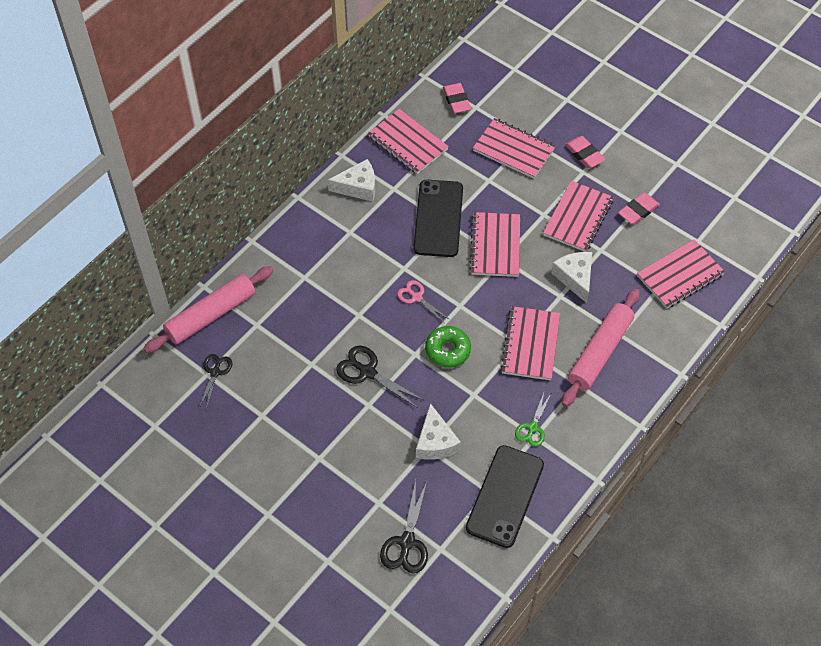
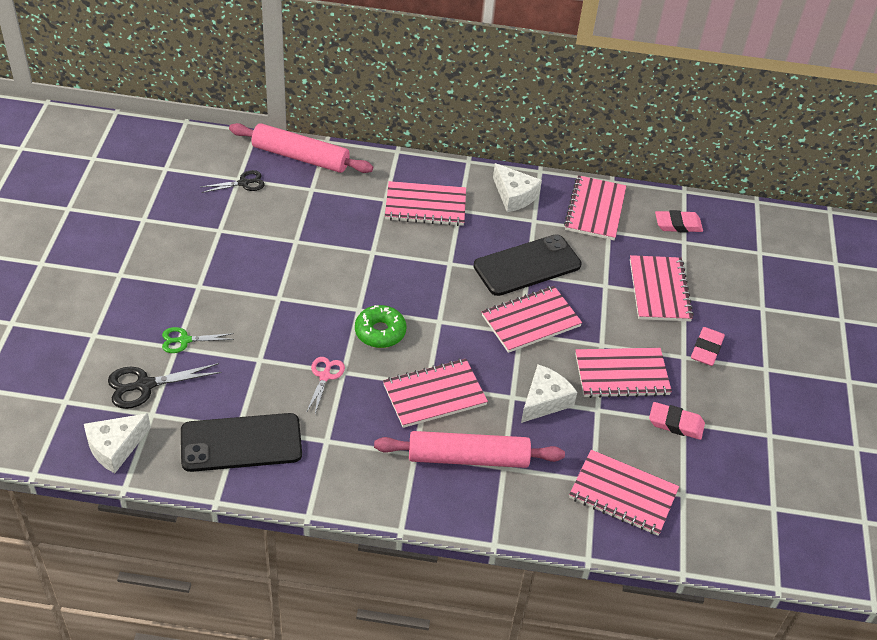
camera: 55 degrees right, 10 degrees down
(330, 253) = (425, 206): none -> pink notebook
(367, 372) = (314, 283): black scissors -> none
(416, 297) = (423, 285): pink scissors -> pink scissors (325, 376)
(435, 442) = (269, 363): white cheese -> white cheese (115, 447)
(456, 100) = (678, 224): pink eraser -> pink eraser turned 45 degrees clockwise
(532, 427) = (336, 435): green scissors -> green scissors (184, 340)

